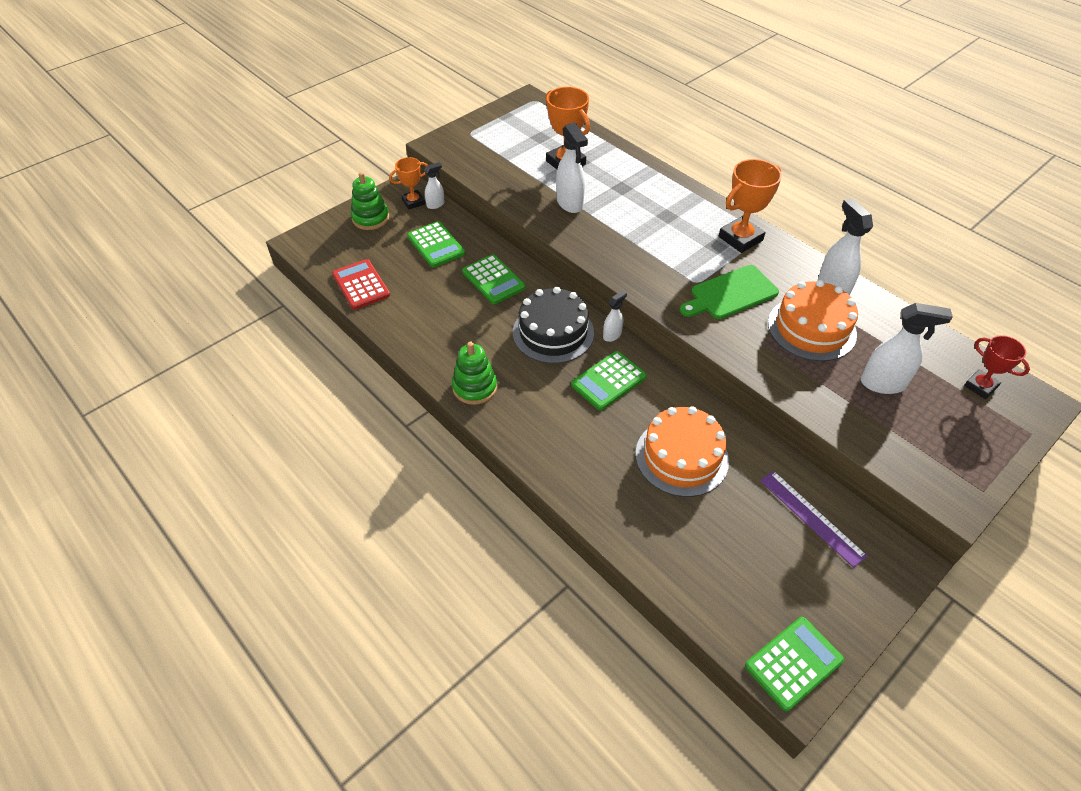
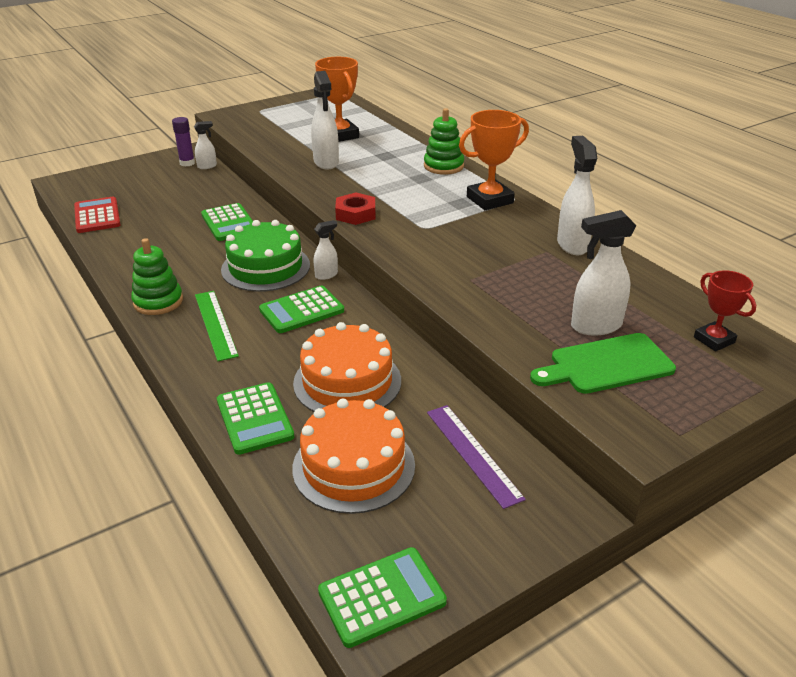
camera: 10 degrees right, 15 degrees down
(370, 218) = (139, 171): green stacking toy -> green stacking toy (443, 166)
(413, 202) = (187, 163): orange trophy -> purple glue stick
(436, 245) = (189, 194): green calculator -> green calculator (255, 419)
(539, 407) = (215, 324): none -> green ruler
(553, 332) = (265, 267): black cake -> green cake
(627, 271) = (355, 214): none -> red nut
(730, 294) = (456, 239): green cutting board -> green cutting board (606, 365)
(811, 328) = (533, 274): orange cake -> orange cake (353, 466)
(883, 384) = (595, 326): white spray bottle -> white spray bottle turned 150 degrees clockwise

